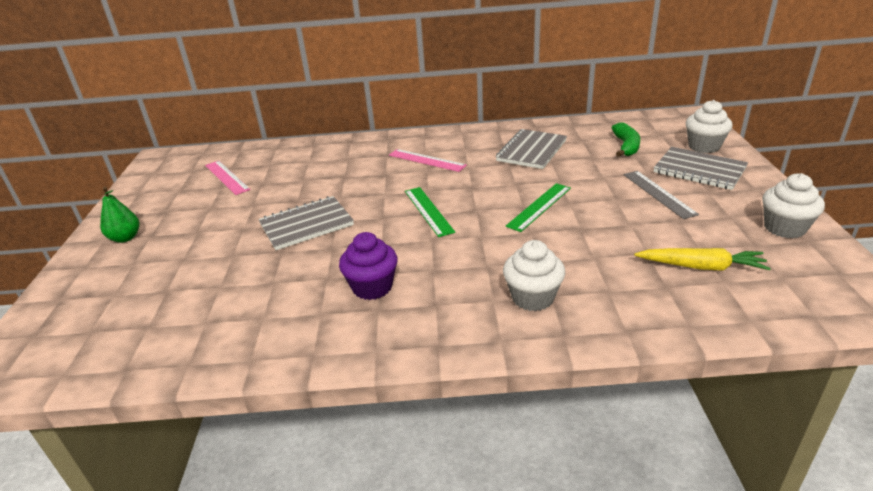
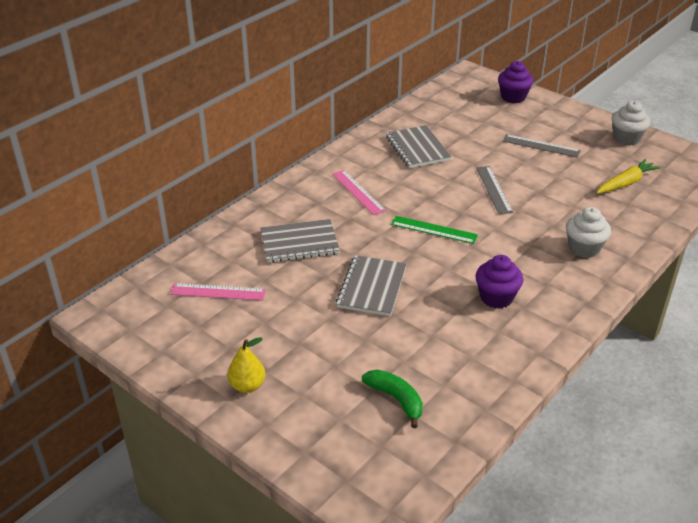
camera: 50 degrees left, 5 degrees up
(125, 238) = (247, 385): green pear -> yellow pear
(426, 160) = (358, 192): pink ruler -> pink ruler turned 75 degrees clockwise
(539, 206) = (493, 189): green ruler -> grey ruler
(626, 146) = (469, 117): green banana -> green banana (396, 399)
(699, 170) = (536, 117): grey notebook -> grey notebook (299, 243)
(704, 146) = (513, 97): white cupcake -> purple cupcake

